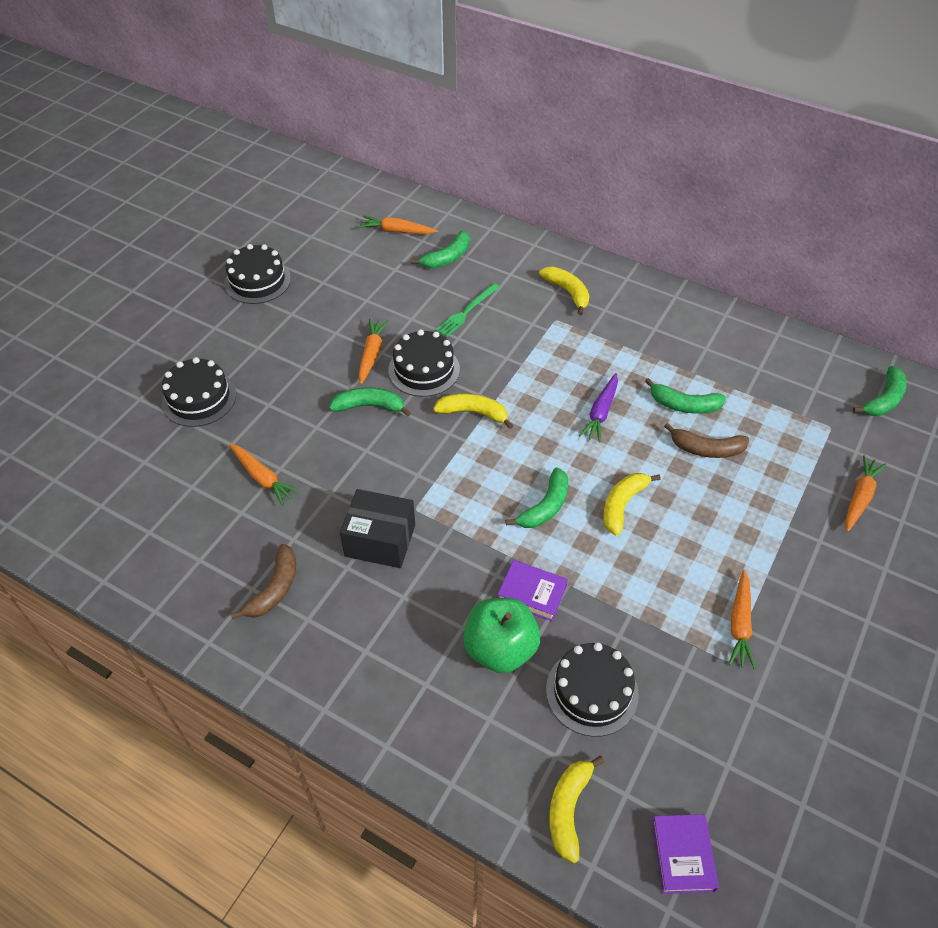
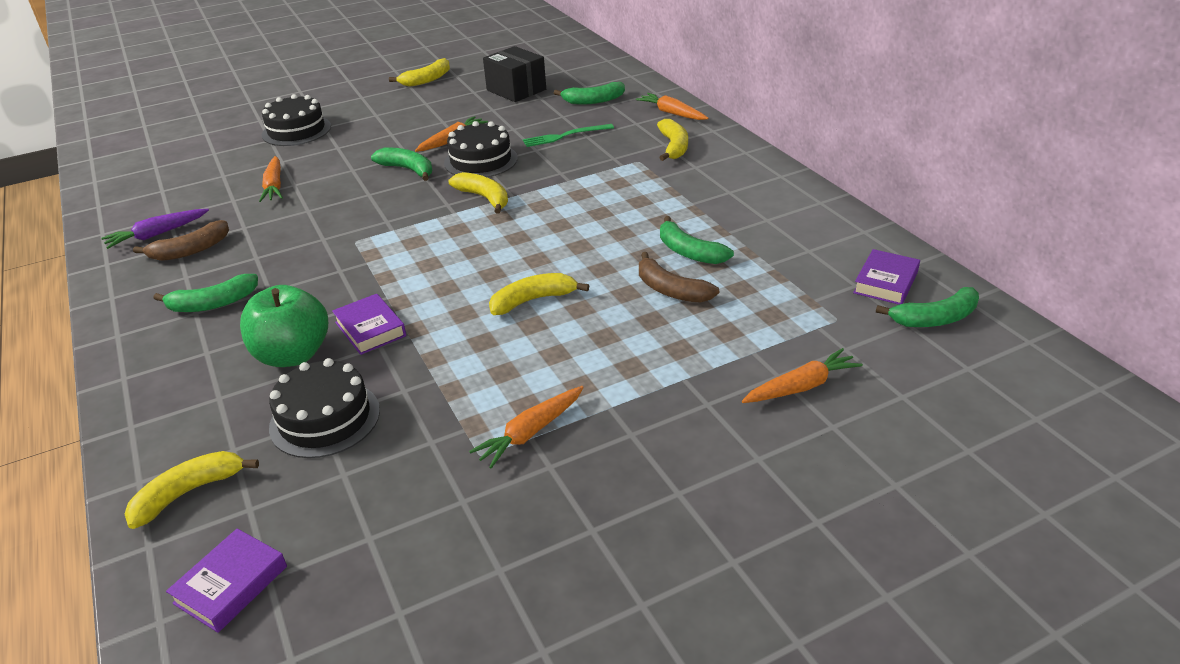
camera: 35 degrees right, 15 degrees down
(257, 281) = (427, 80): black cake -> yellow banana
(380, 540) = (302, 250): black box -> black box (516, 90)
(397, 231) = (572, 77): orange carrot -> orange carrot (672, 113)
(545, 506) = (461, 277): green banana -> green banana (213, 304)
(601, 412) = (598, 232): purple carrot -> purple carrot (157, 234)
(830, 379) = (885, 282): none -> purple book

